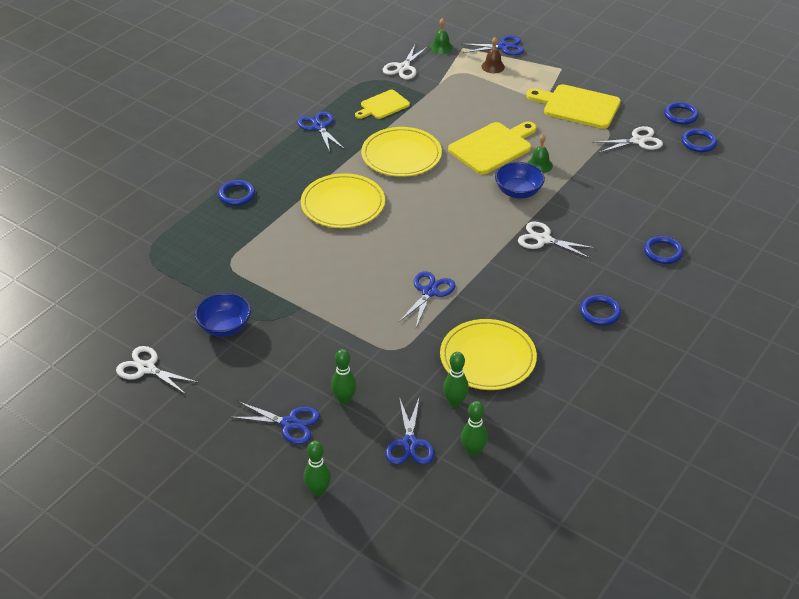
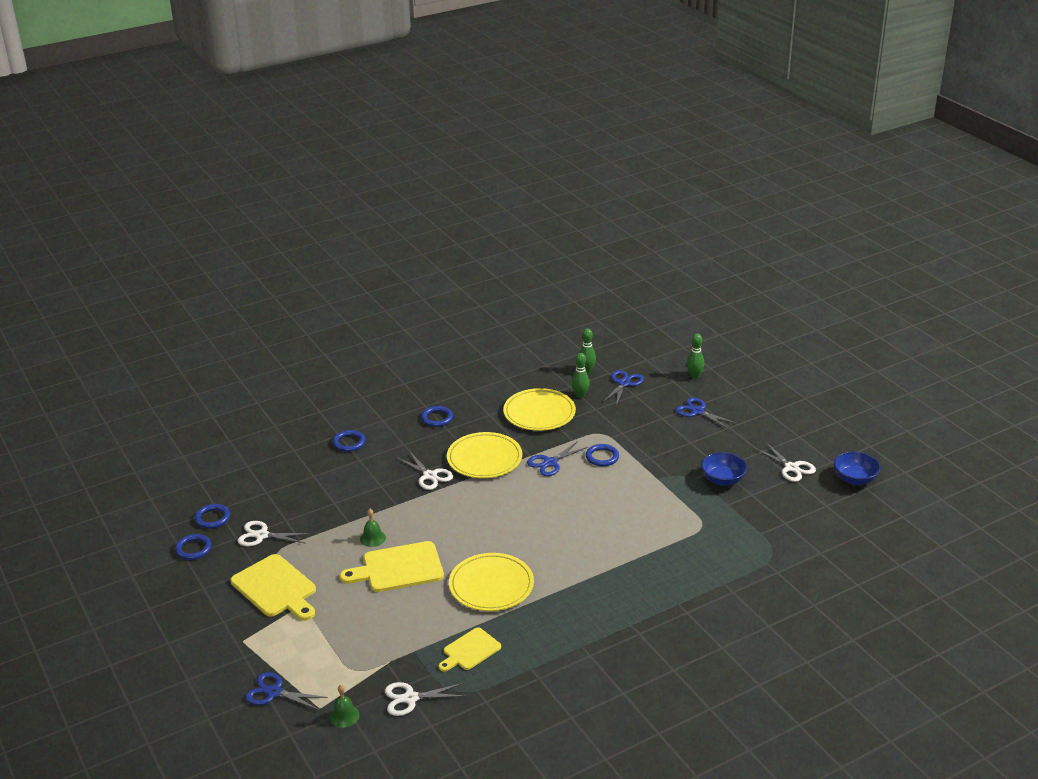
camera: 155 degrees left, 10 degrees down
(236, 195) = (672, 589): blue ring -> blue ring (602, 457)
(319, 127) = (554, 643): blue scissors -> none
(343, 204) = (577, 551): yellow plate -> yellow plate (484, 458)
(344, 399) = (654, 415): green bowling pin -> none
(383, 105) = (470, 650): yellow cutting board -> yellow cutting board turned 150 degrees clockwise
(403, 67) = (410, 698): white scissors -> white scissors turned 150 degrees counterclockwise
(493, 66) = (311, 667): brown bell -> none
(518, 192) = (414, 519): blue bowl -> blue bowl (855, 479)

